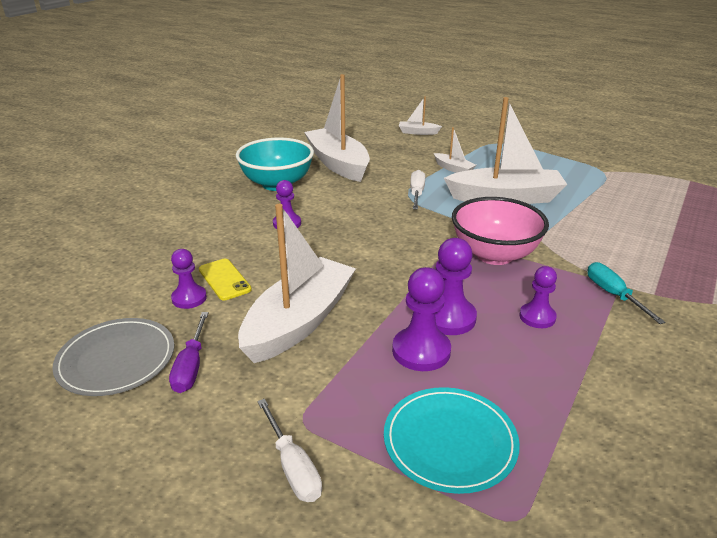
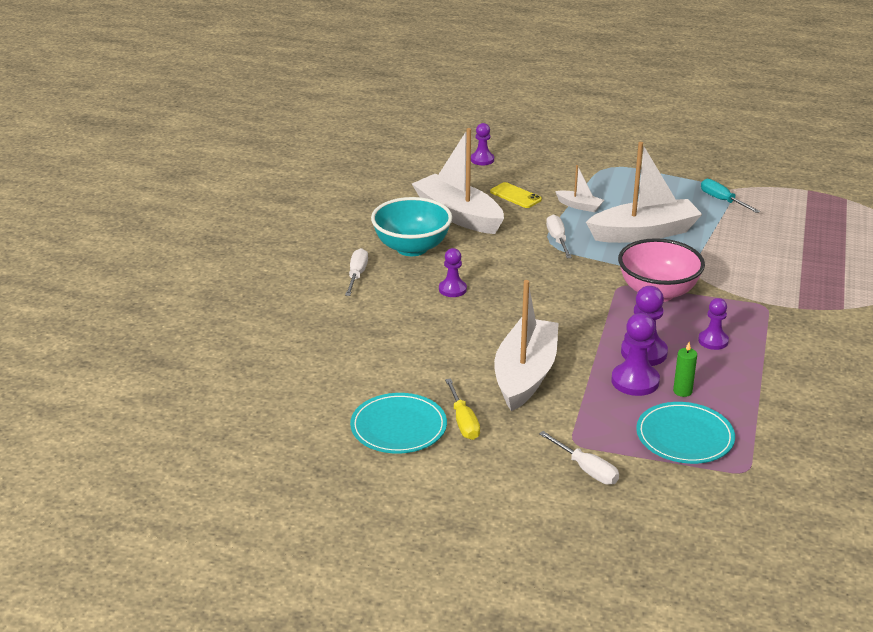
camera: 15 degrees left, 0 degrees up
(116, 359) = (398, 427): grey plate -> turquoise plate
(189, 298) = (417, 371): purple pawn -> purple pawn (482, 160)
(191, 366) = (463, 422): purple screwdriver -> yellow screwdriver
(210, 200) = (357, 275): none -> white screwdriver
(224, 279) = (435, 351): yellow phone -> yellow phone (515, 196)
(418, 132) = (519, 163): white boat -> none
(474, 375) = (682, 391): none -> green candle
(613, 295) = (766, 313): turquoise screwdriver -> turquoise screwdriver (722, 200)

